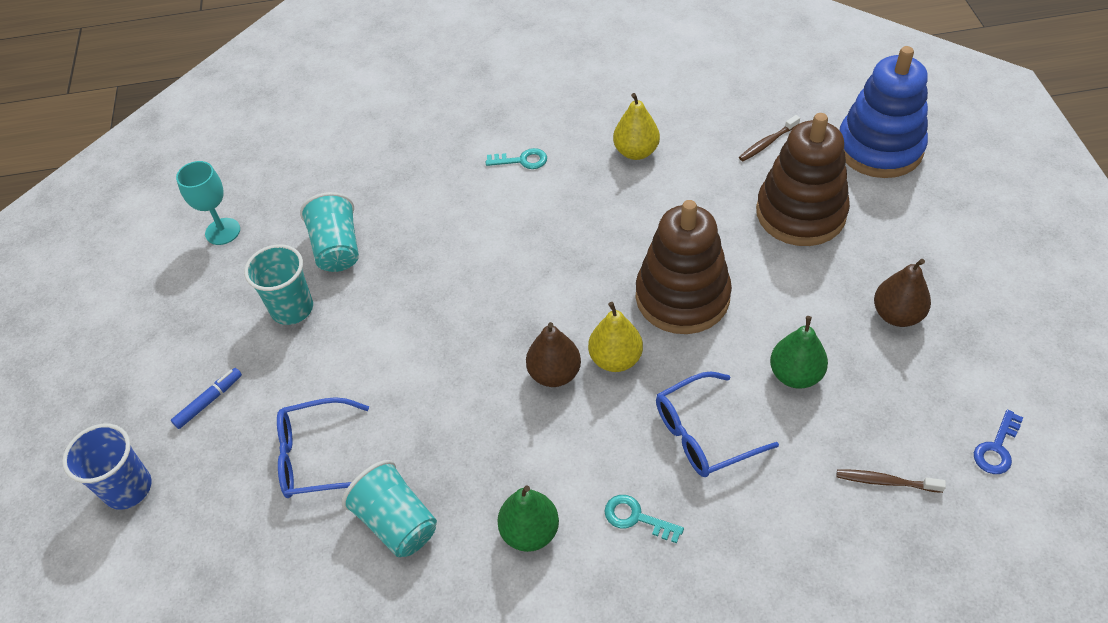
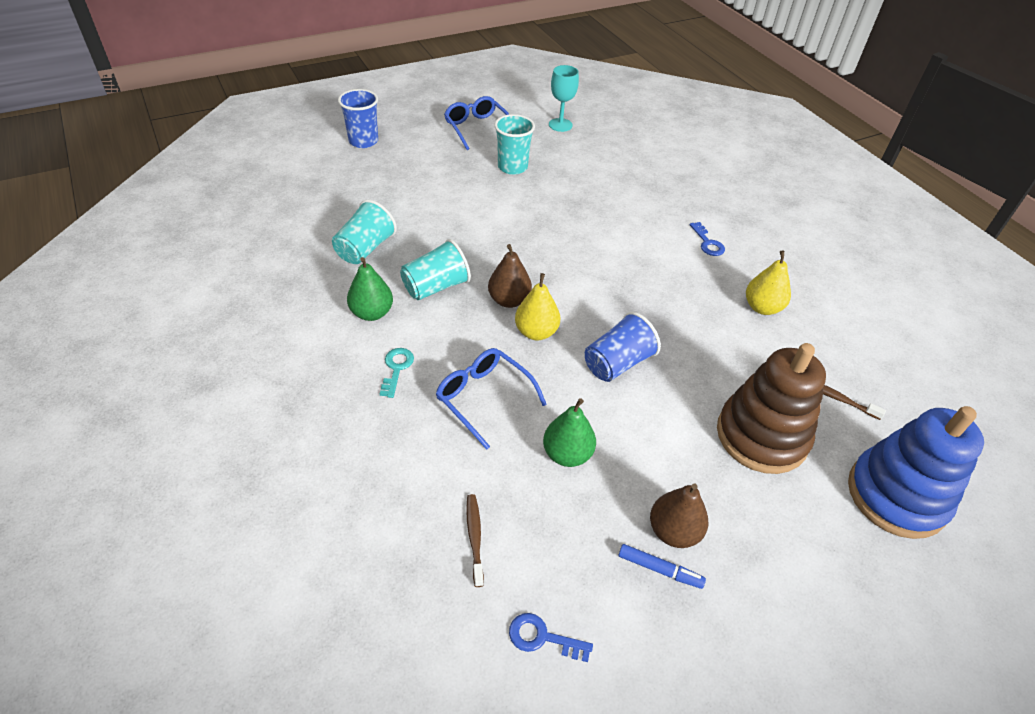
camera: 65 degrees right, 5 degrees down
(209, 401) = (430, 153): blue marker -> blue marker (659, 569)
(316, 457) = (404, 204): blue glasses -> blue glasses (477, 128)
(337, 248) = (571, 173): turquoise cup -> turquoise cup (436, 287)
(522, 160) = (707, 243): turquoise key -> blue key
(682, 297) = (617, 363): brown stacking toy -> blue cup

